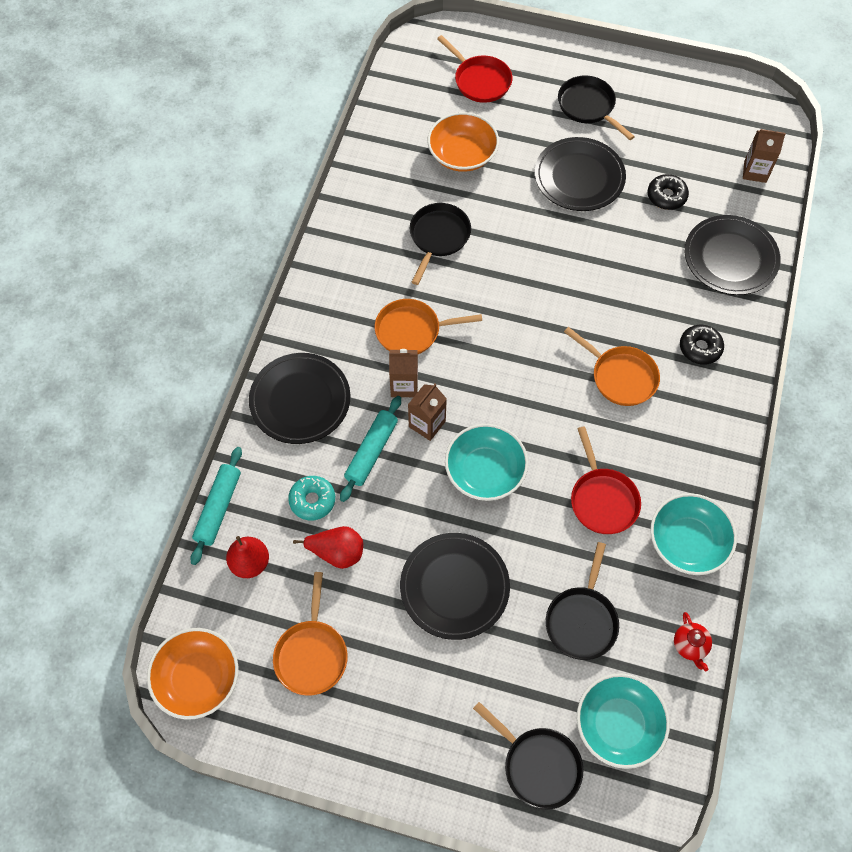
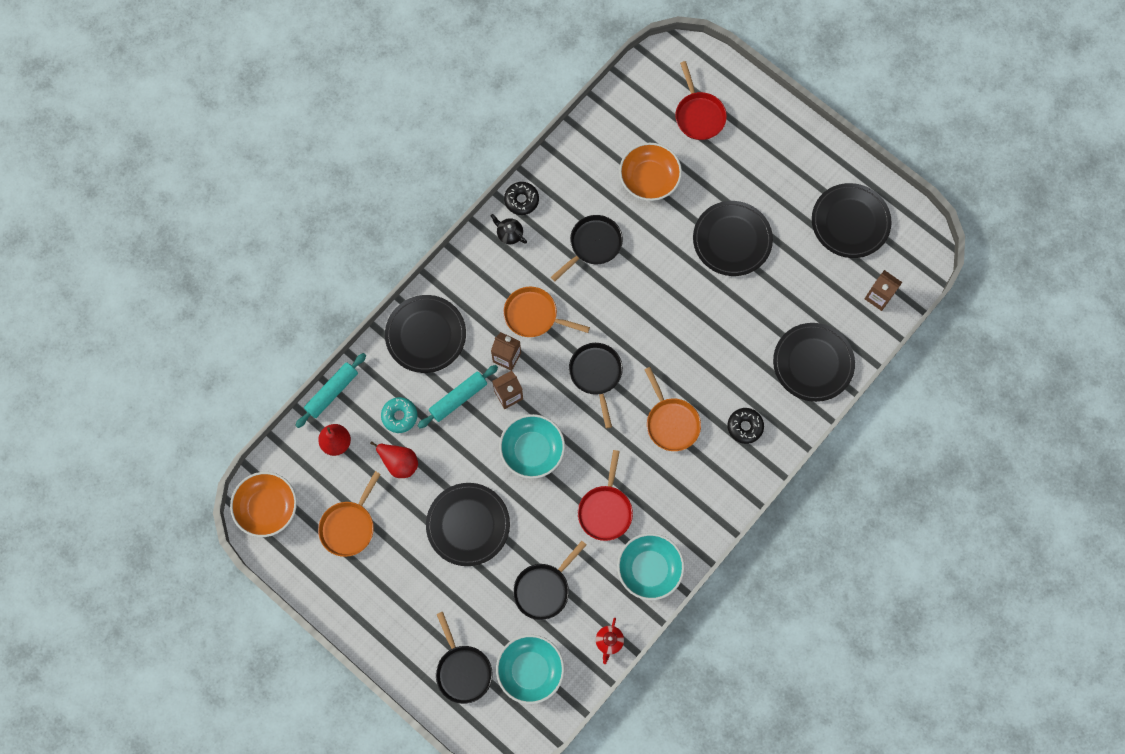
camera: 25 degrees right, 10 degrees up
(342, 262) = (509, 234): none -> black teapot
(588, 107) = (775, 178): black pan -> black pan (596, 375)
(666, 196) = (793, 287): black donut -> black donut (521, 200)
(685, 117) = (850, 222): none -> black plate

